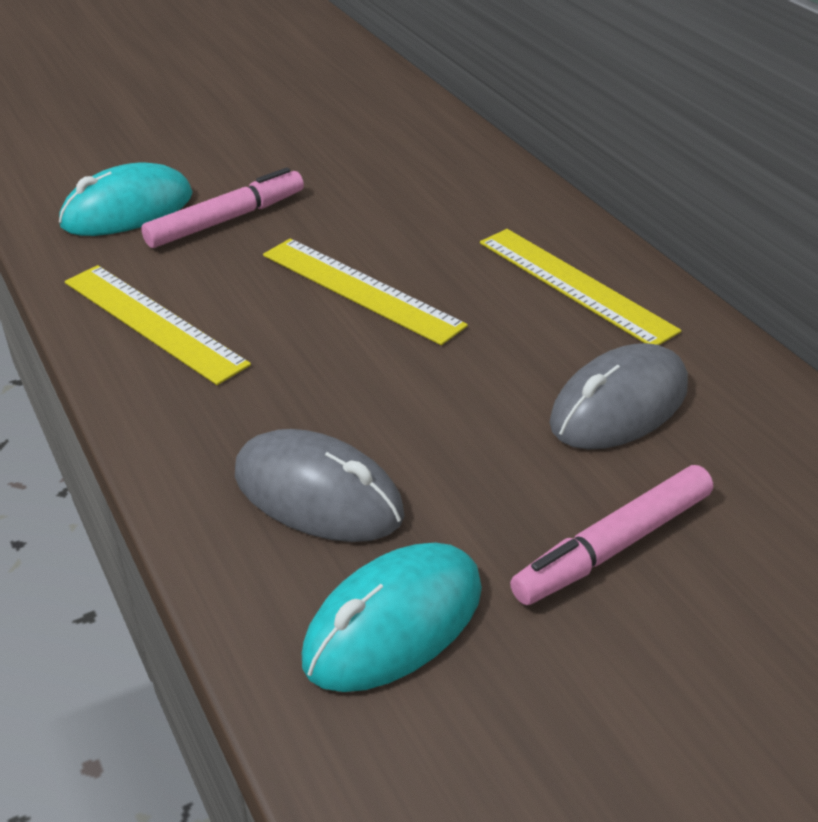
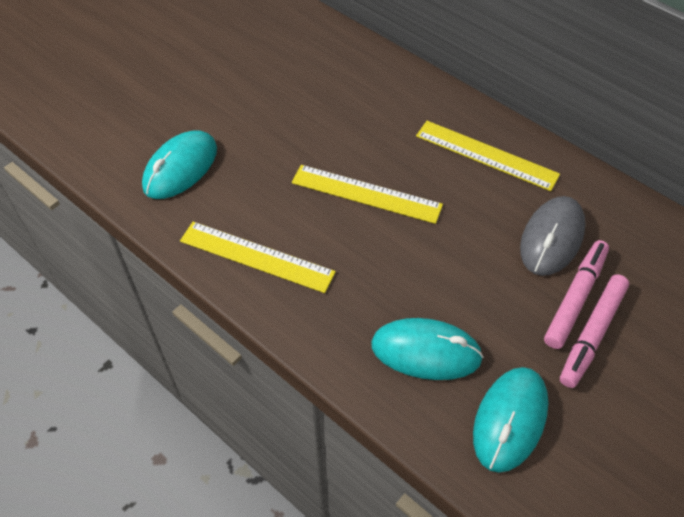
camera: 20 degrees left, 15 degrees up
(226, 220) = (250, 159): pink marker -> pink marker (575, 298)
(318, 494) = (426, 352): grey mouse -> turquoise mouse

